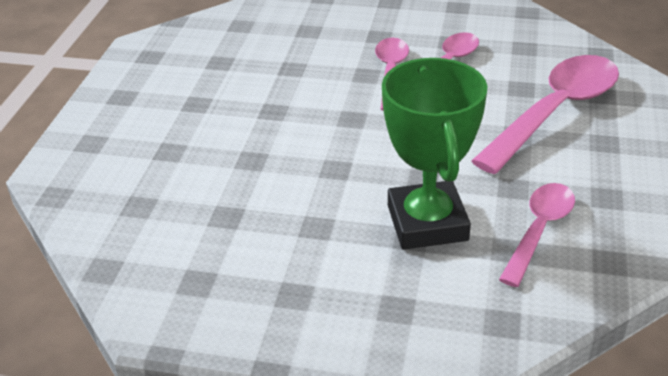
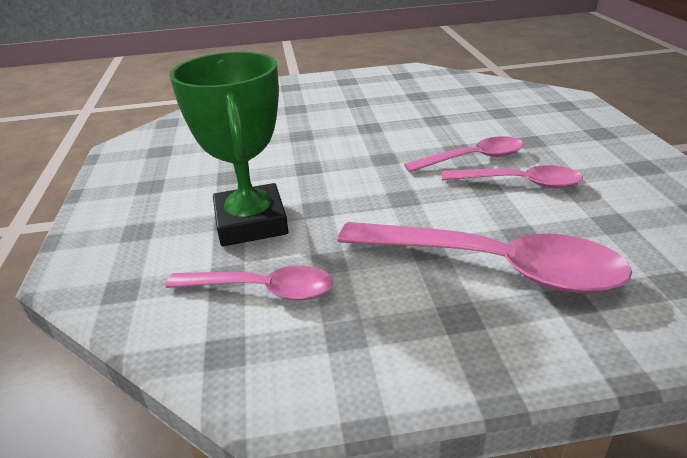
camera: 70 degrees right, 5 degrees down
(427, 223) = (251, 223): green trophy -> green trophy turned 75 degrees counterclockwise

